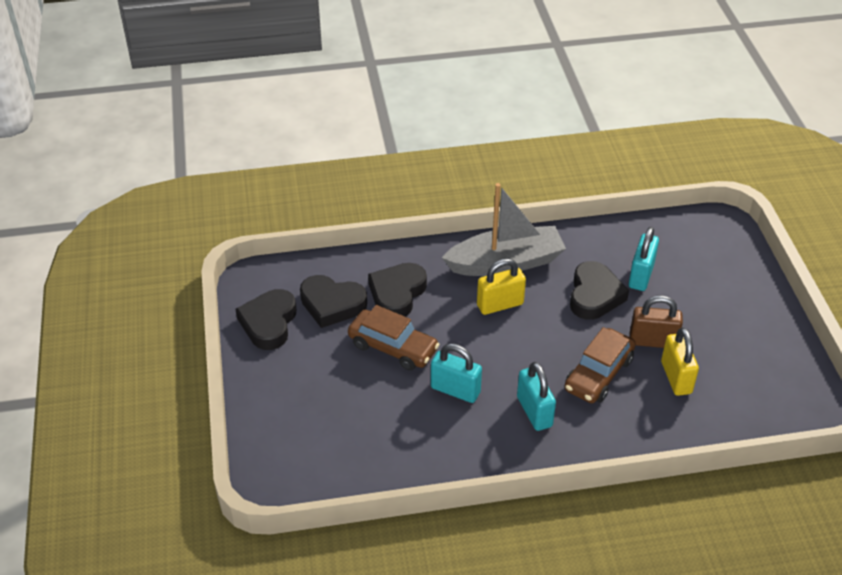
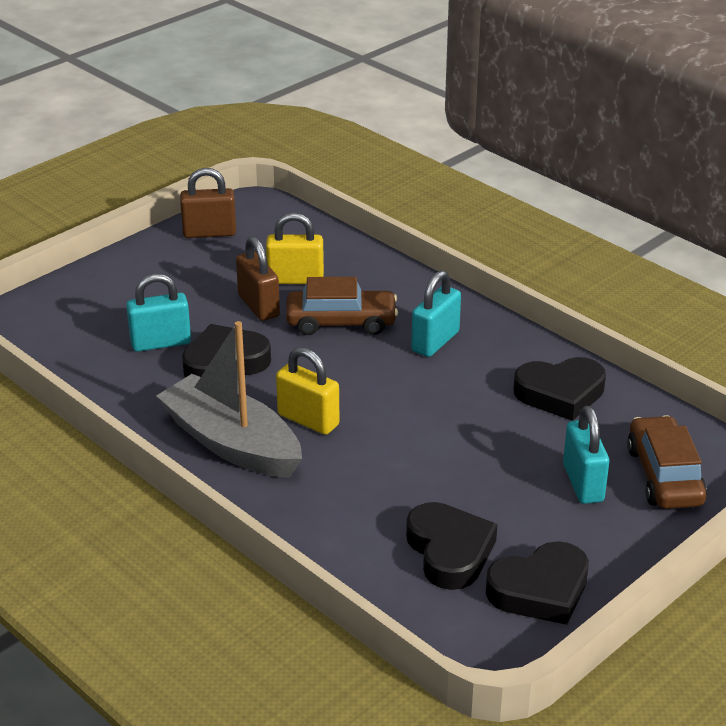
camera: 125 degrees left, 10 degrees down
(393, 347) = (460, 468): brown car -> brown car (664, 476)
(397, 294) = (373, 505): black heart -> black heart (560, 393)
(455, 390) = (467, 399): turquoise padlock -> turquoise padlock (583, 483)
(676, 377) = (295, 279): yellow padlock -> yellow padlock turned 45 degrees clockwise
(782, 361) = (209, 233): none -> brown padlock

